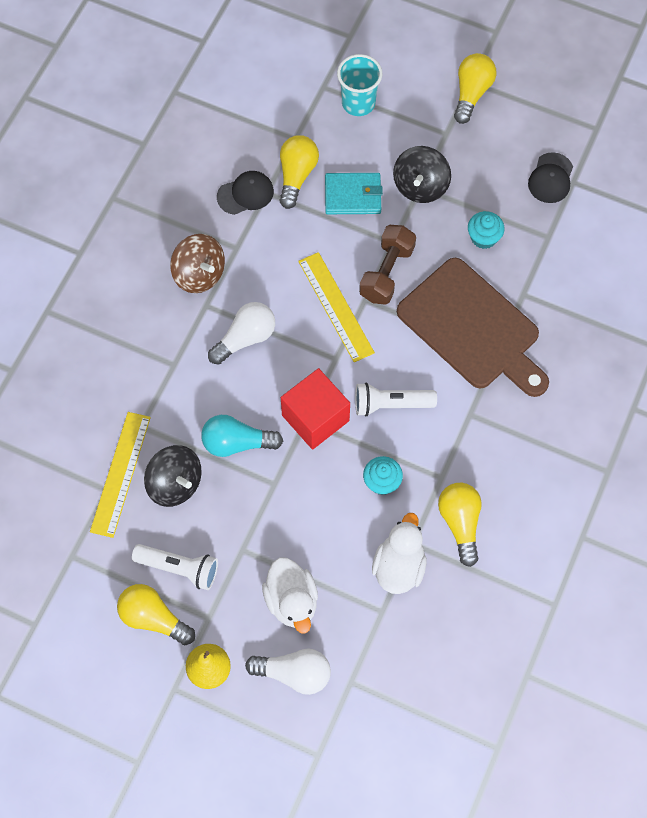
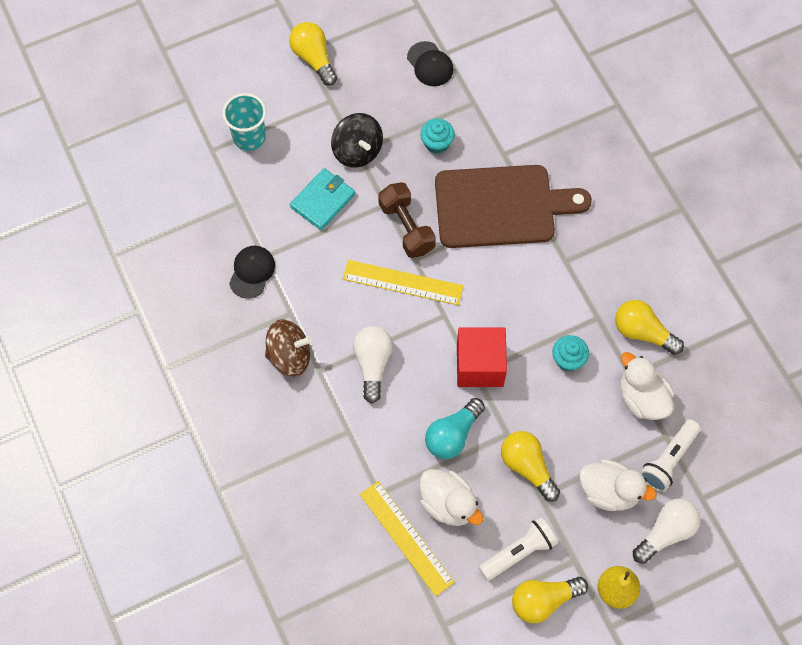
camera: 50 degrees left, 0 degrees up
(175, 484) = (448, 504): black spinning top -> white duck
(296, 175) = (270, 225): yellow light bulb -> yellow light bulb (527, 467)
(391, 404) = (513, 306): white flashlight -> white flashlight (668, 459)

